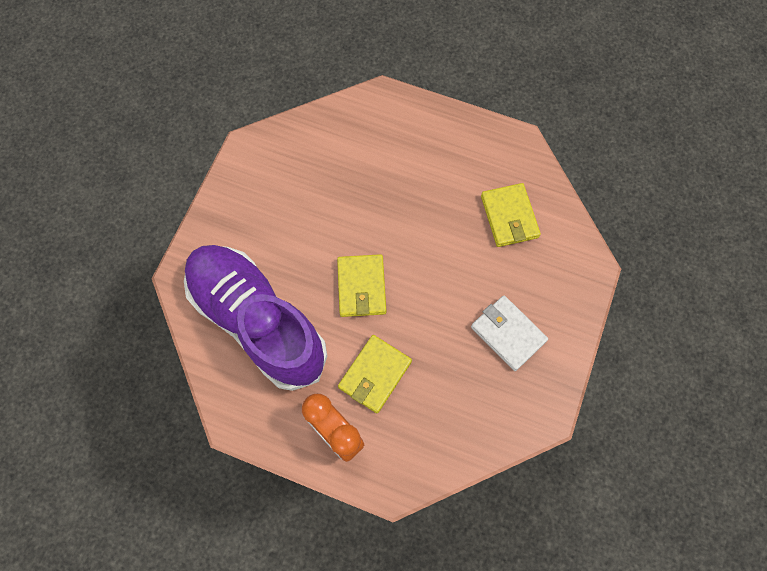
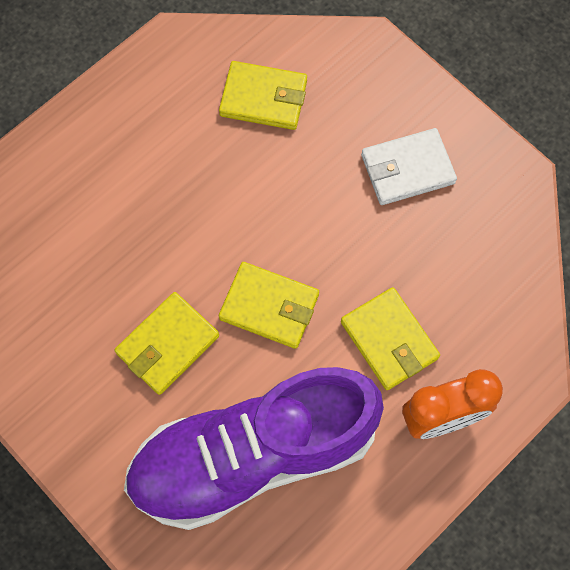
camera: 65 degrees left, 0 degrees up
(307, 237) = (168, 345): none -> yellow wallet

